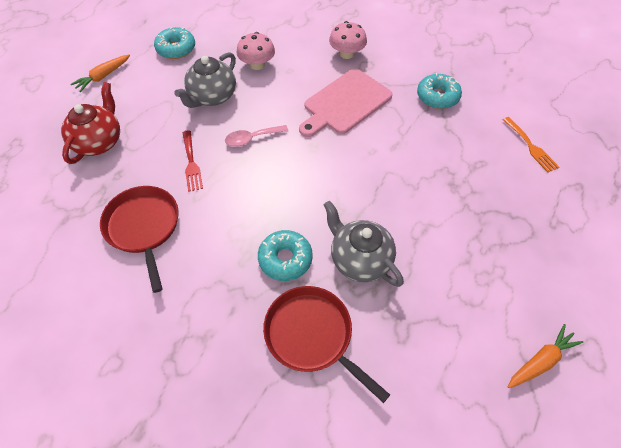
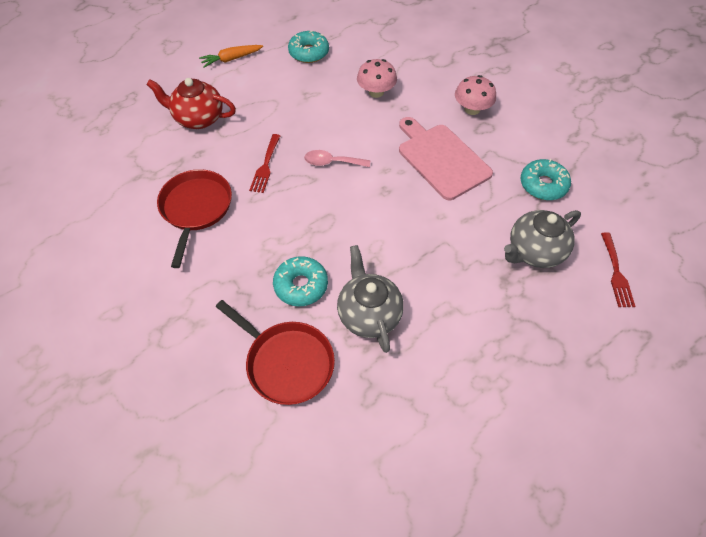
camera: 25 degrees right, 0 degrees up
(99, 142) = (198, 118): red teapot -> red teapot turned 120 degrees counterclockwise
(212, 97) = (317, 110): grey teapot -> grey teapot (534, 251)
(312, 335) = (287, 362): red pan -> red pan turned 150 degrees clockwise
(345, 103) = (441, 159): pink cutting board -> pink cutting board turned 75 degrees clockwise
(531, 146) = (616, 273): orange fork -> red fork
(540, 361) = (491, 485): orange carrot -> none

